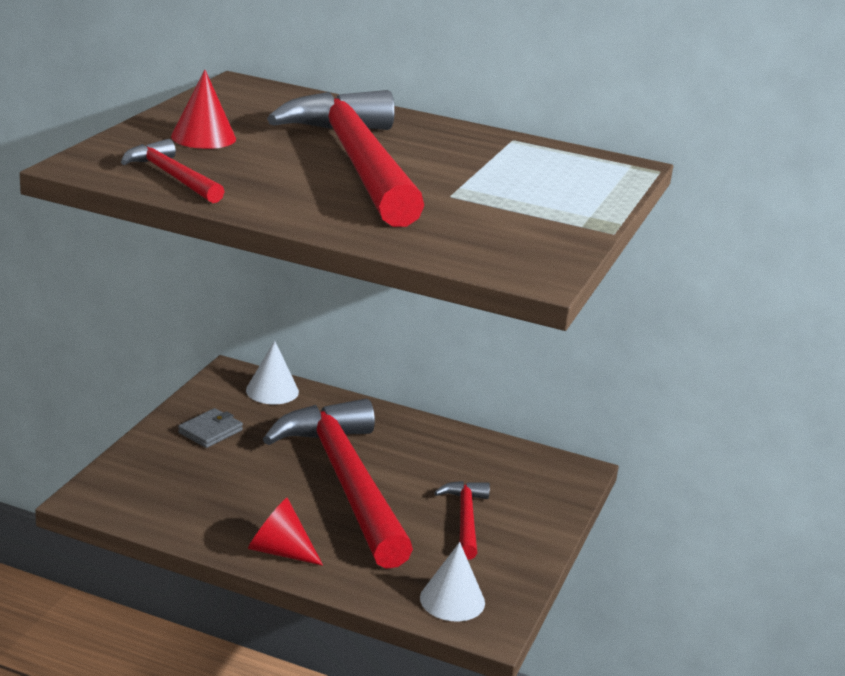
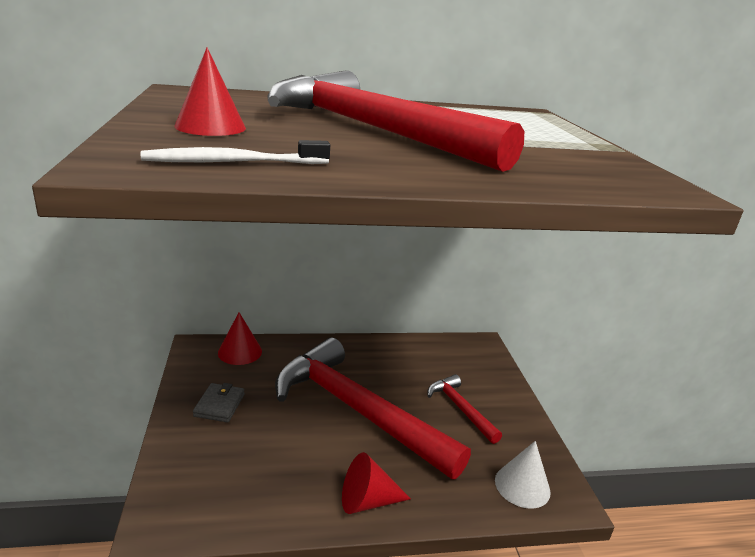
camera: 30 degrees left, 0 degrees up
(171, 177) = (234, 162): red hammer -> white toothbrush
(272, 391) = (240, 352): white cone -> red cone

